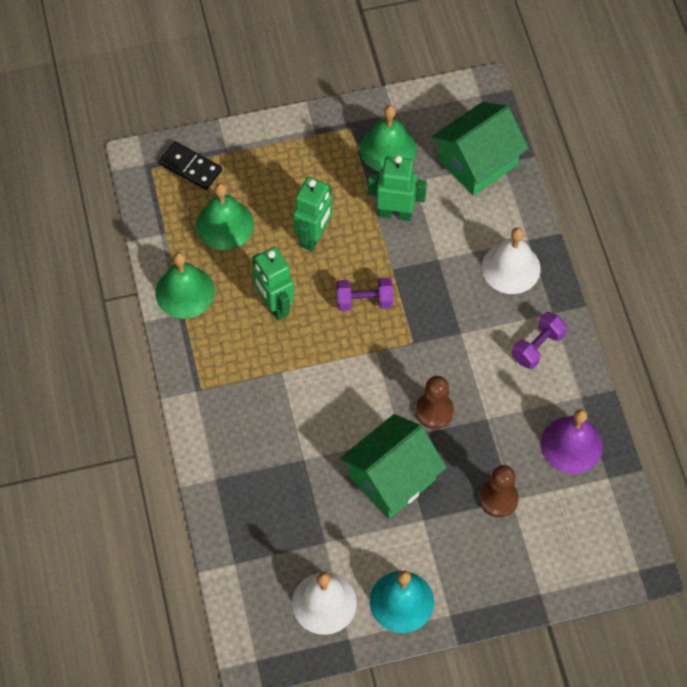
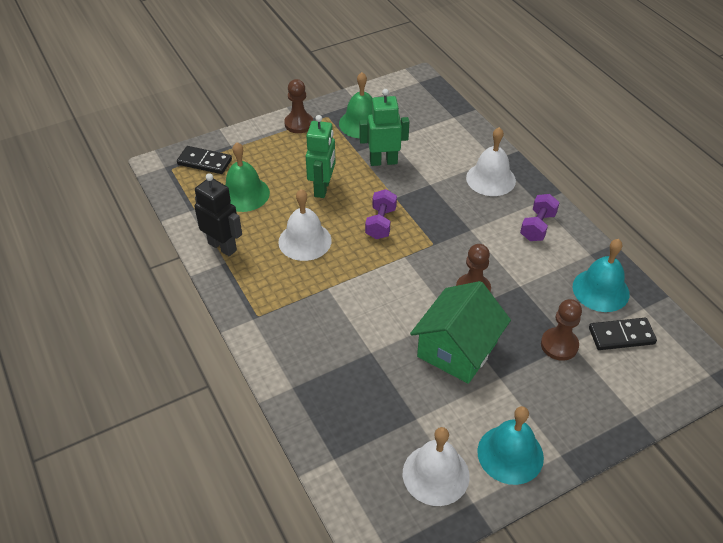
camera: 15 degrees left, 15 degrees down
(185, 292) = (222, 246): green bell -> black robot
(274, 305) = (305, 241): green robot -> white bell
(313, 132) = (299, 124): none -> brown pawn
(364, 301) = (380, 223): purple dumbbell -> purple dumbbell turned 60 degrees counterclockwise
(477, 162) = (434, 119): green house -> none
(568, 504) = (621, 336): none -> black domino
(571, 445) = (600, 290): purple bell -> turquoise bell

